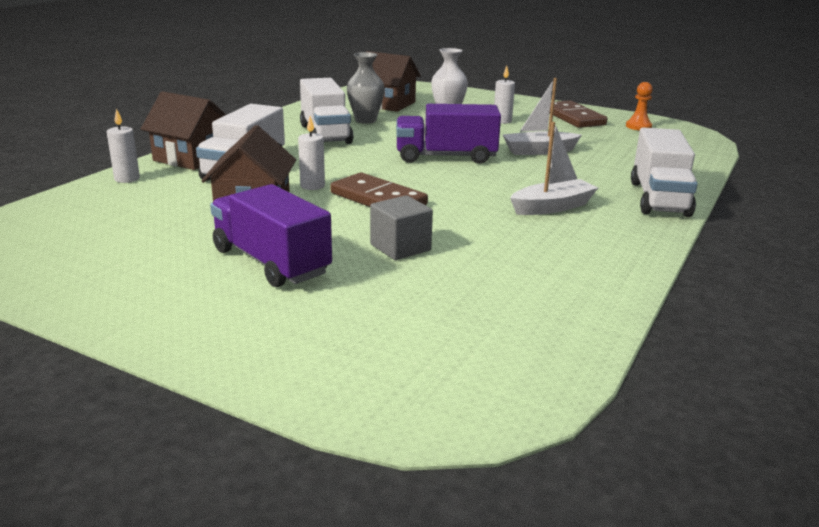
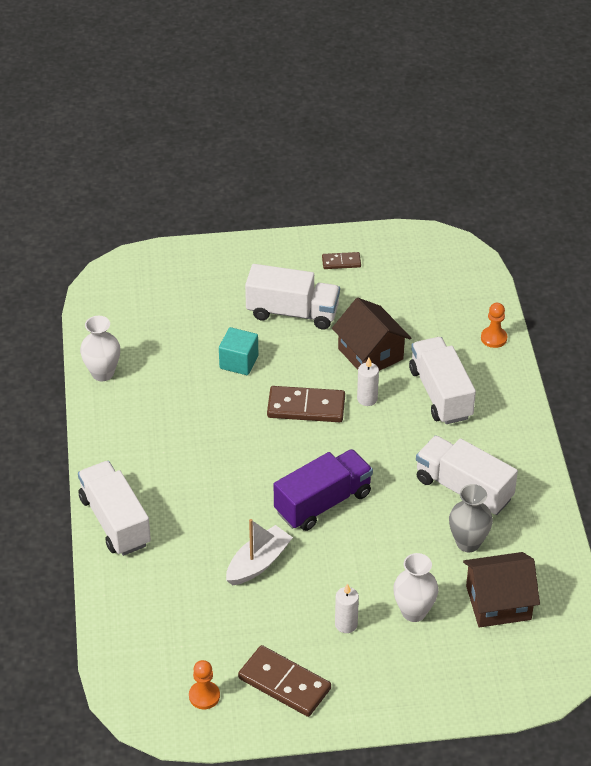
camera: 145 degrees right, 20 degrees up
(124, 282) = (341, 262): none -> brown domino
(127, 179) = (494, 338): white candle -> orange pawn
(191, 158) = (499, 387): brown house -> none
(271, 262) = (292, 312): purple truck -> white truck
(400, 247) = (239, 362): grey cube -> turquoise cube
(552, 207) = (183, 462): white boat -> none
(593, 297) = (102, 373): none -> white vase

